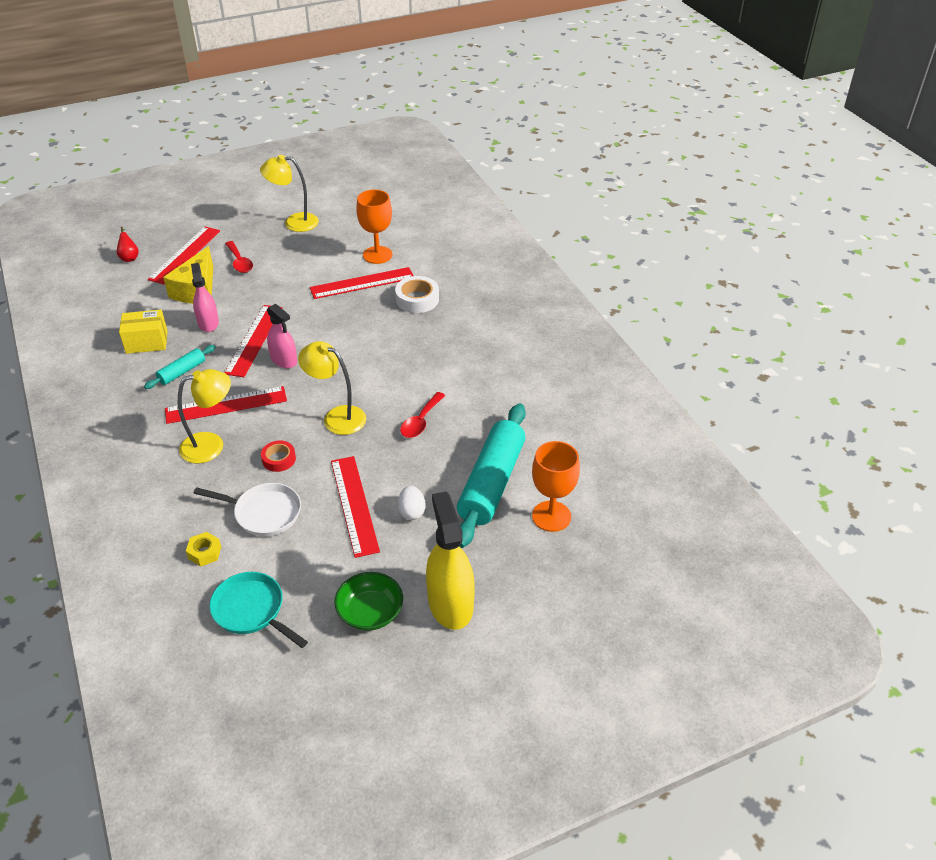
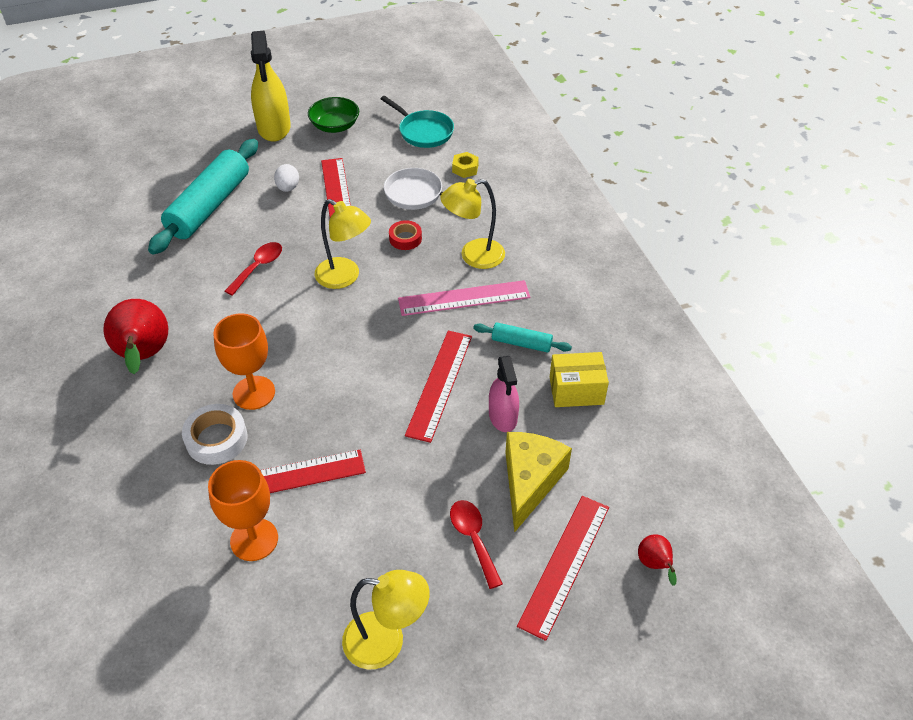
camera: 175 degrees left, 5 degrees up
(182, 372) = (521, 343): turquoise rolling pin -> turquoise rolling pin turned 60 degrees clockwise
(226, 405) = (464, 298): red ruler -> pink ruler
(284, 360) = (401, 352): pink spray bottle -> none
(493, 345) = (144, 356): none -> red pear
(551, 516) = (169, 178): orange goblet -> orange goblet (254, 393)

